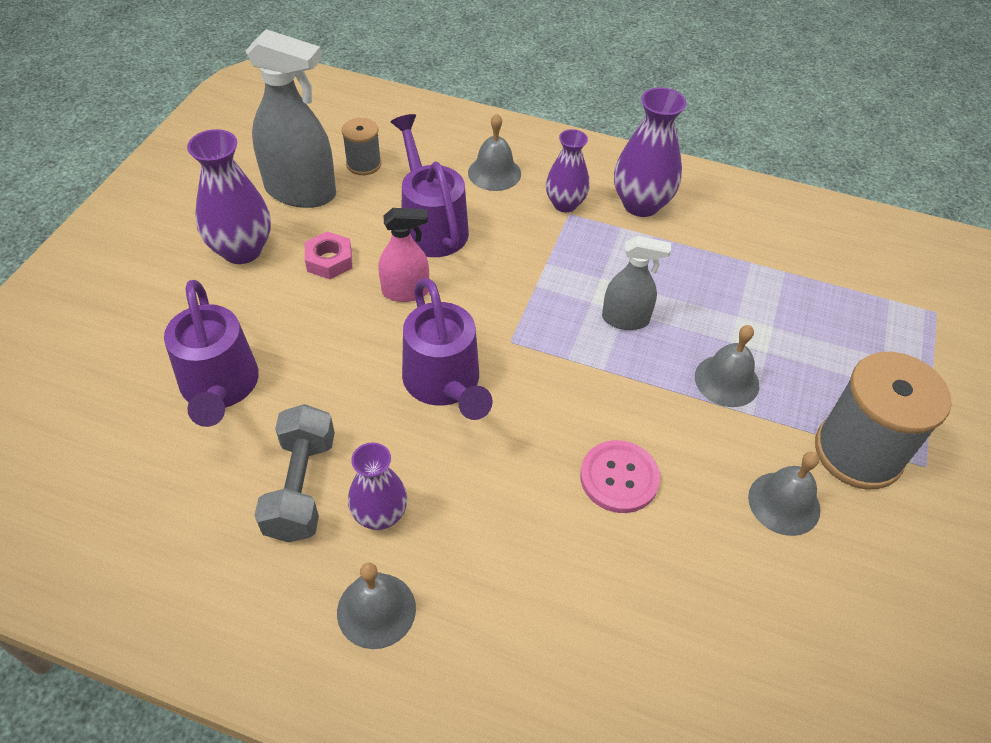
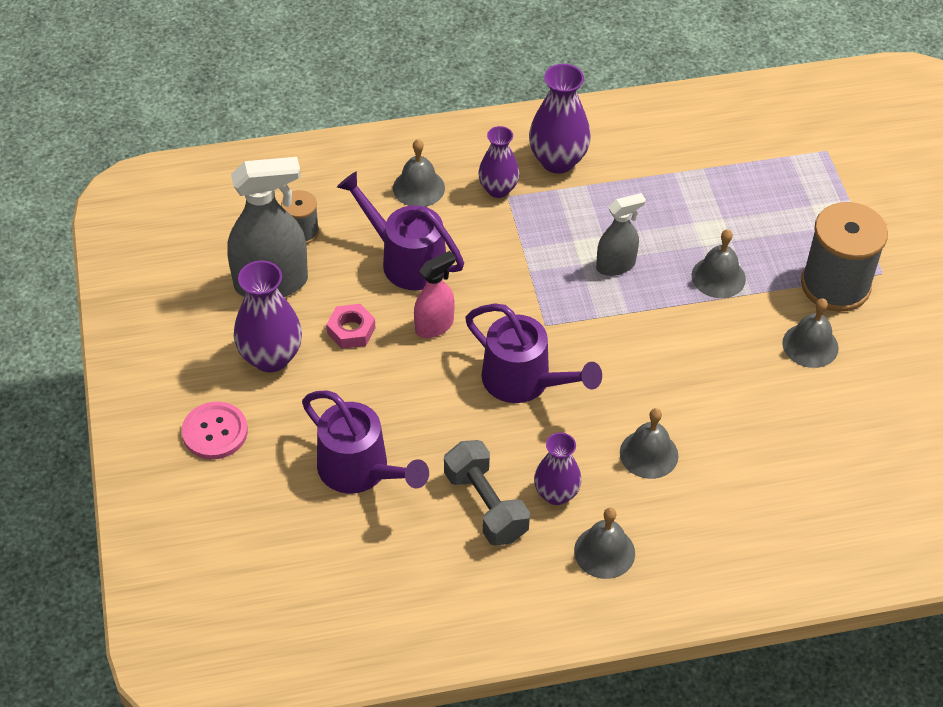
camera: 30 degrees left, 0 degrees up
(511, 526) = (649, 454): none -> grey bell
(619, 478) = (694, 384): pink button -> pink button (215, 432)

